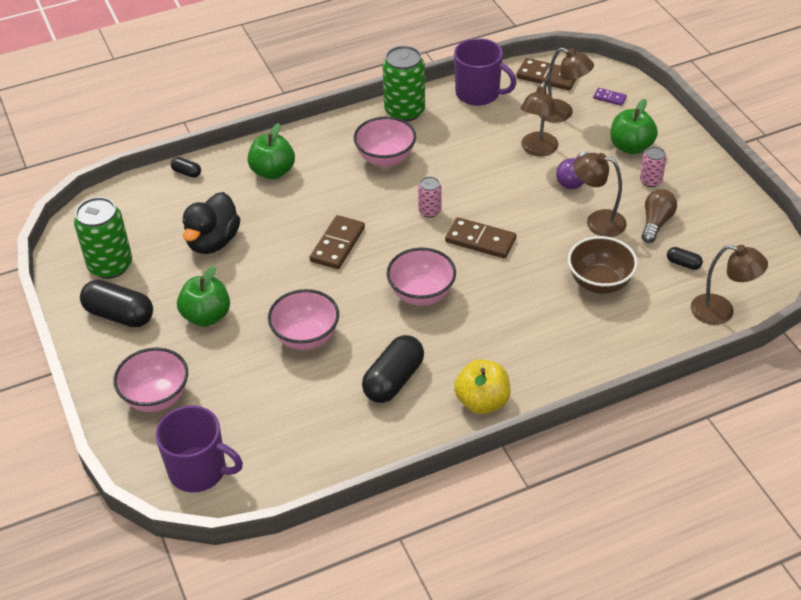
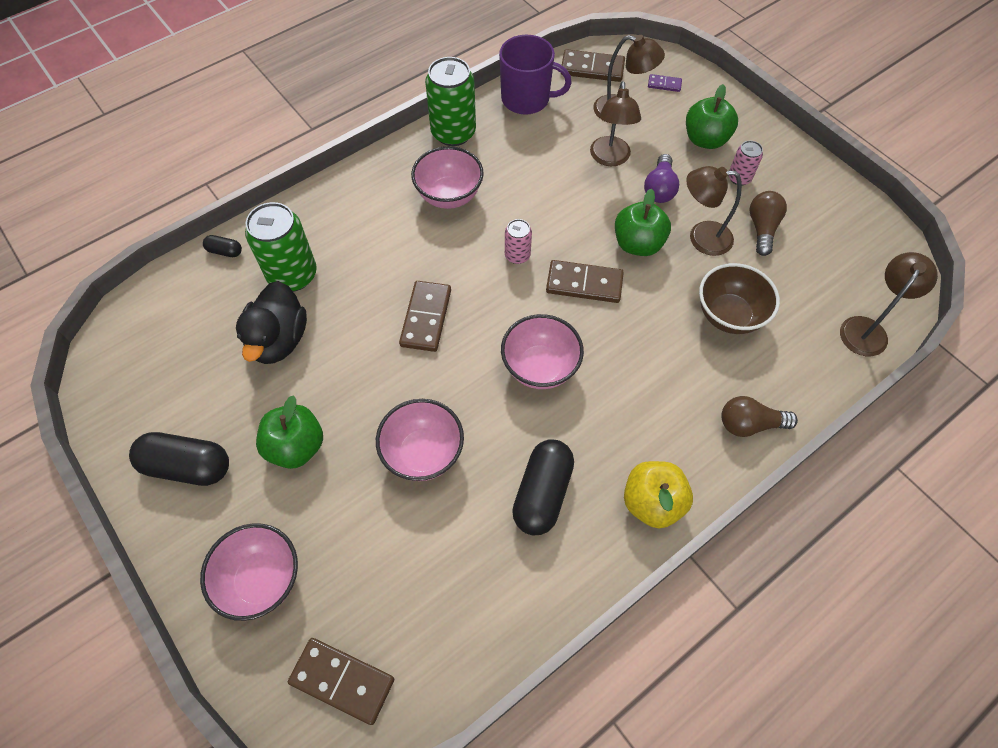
camera: 15 degrees left, 15 degrees up
(110, 265) = (160, 396): green can -> green can (292, 275)
(199, 470) = (342, 681): purple mug -> brown domino
(273, 172) = (326, 233): green apple -> green apple (638, 244)
(586, 363) = (749, 424): none -> brown light bulb
(683, 264) = (807, 275): black capsule -> none
(721, 312) = (867, 329): brown lamp -> brown lamp turned 60 degrees counterclockwise

